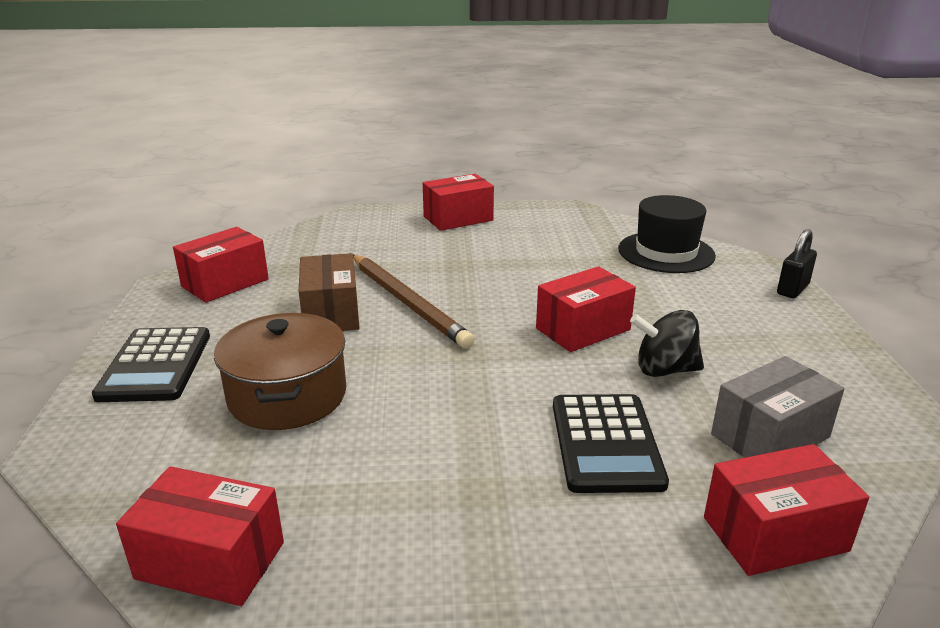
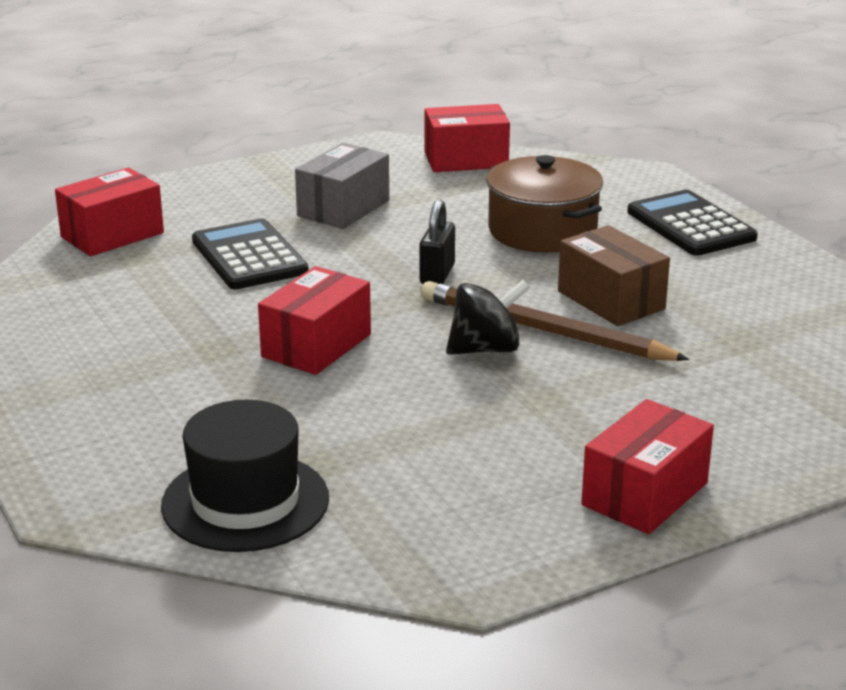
camera: 155 degrees right, 0 degrees up
(225, 283) = (784, 304): red box -> none
(664, 370) = (211, 322): black spinning top -> black spinning top (486, 349)
(770, 436) = (106, 289): grey box -> grey box (343, 208)
(792, 289) = (43, 470): black padlock -> black padlock (437, 274)

